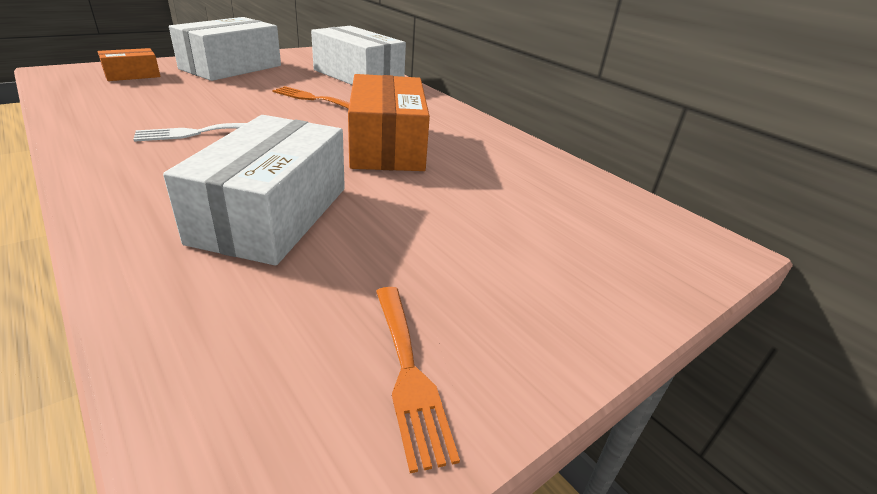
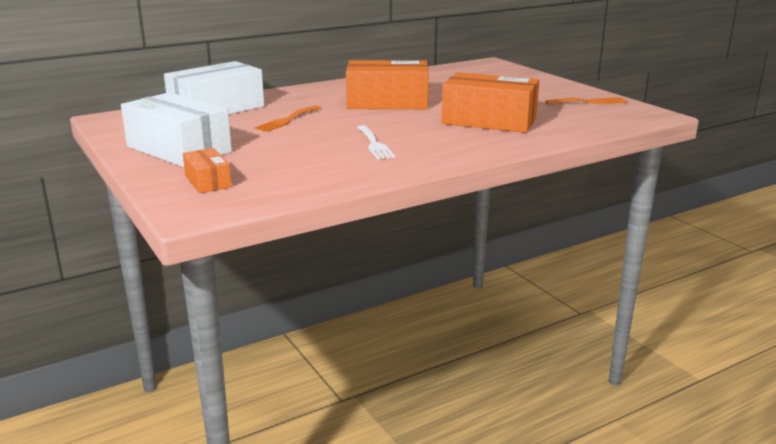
camera: 80 degrees left, 10 degrees down
(272, 214) = (489, 121): white box -> orange box

